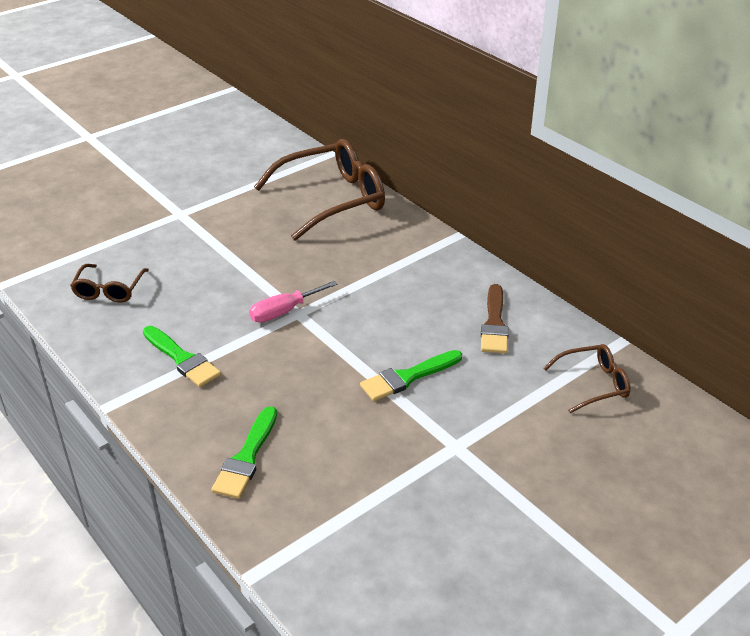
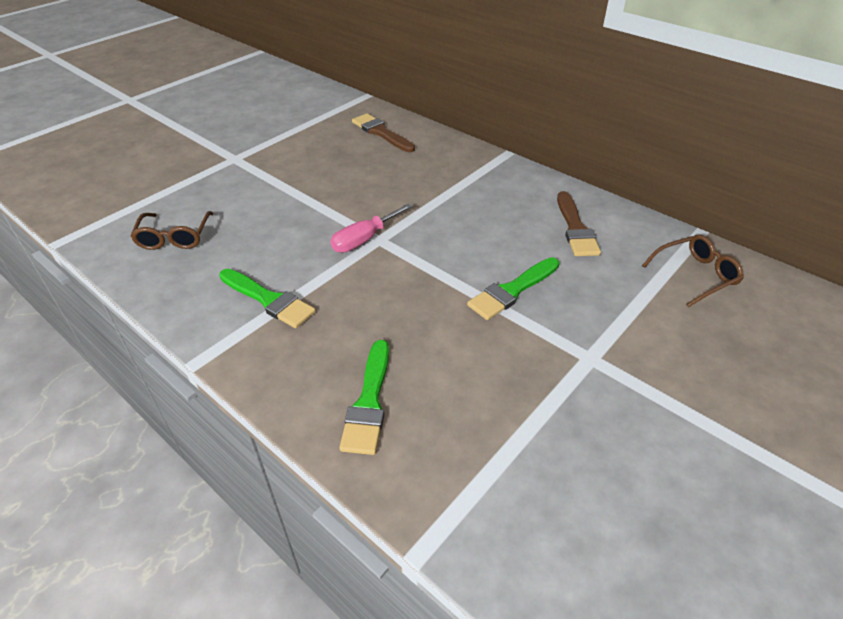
camera: 10 degrees left, 5 degrees up
(334, 199) = (381, 133): brown glasses -> brown brush

